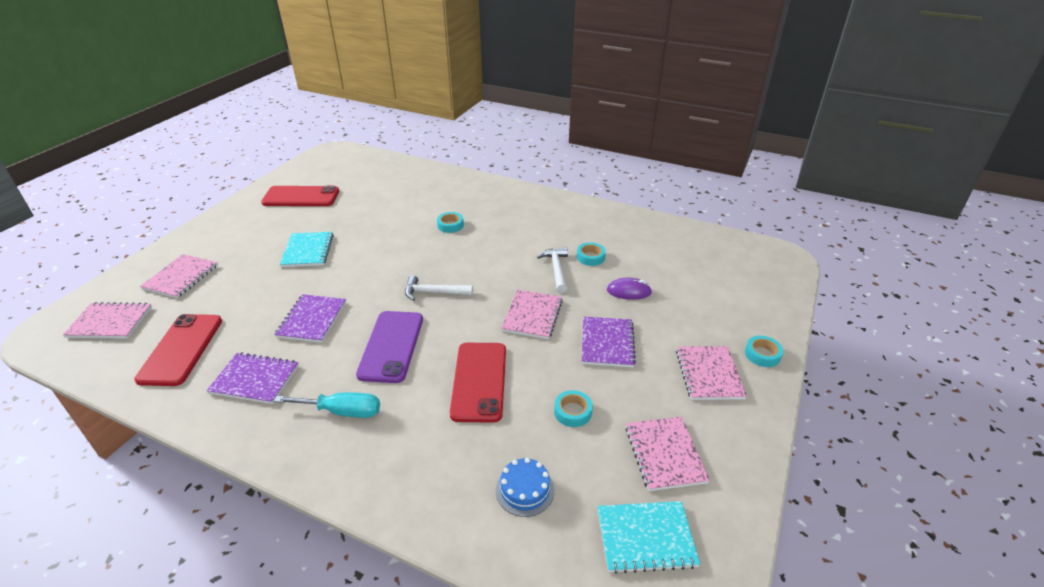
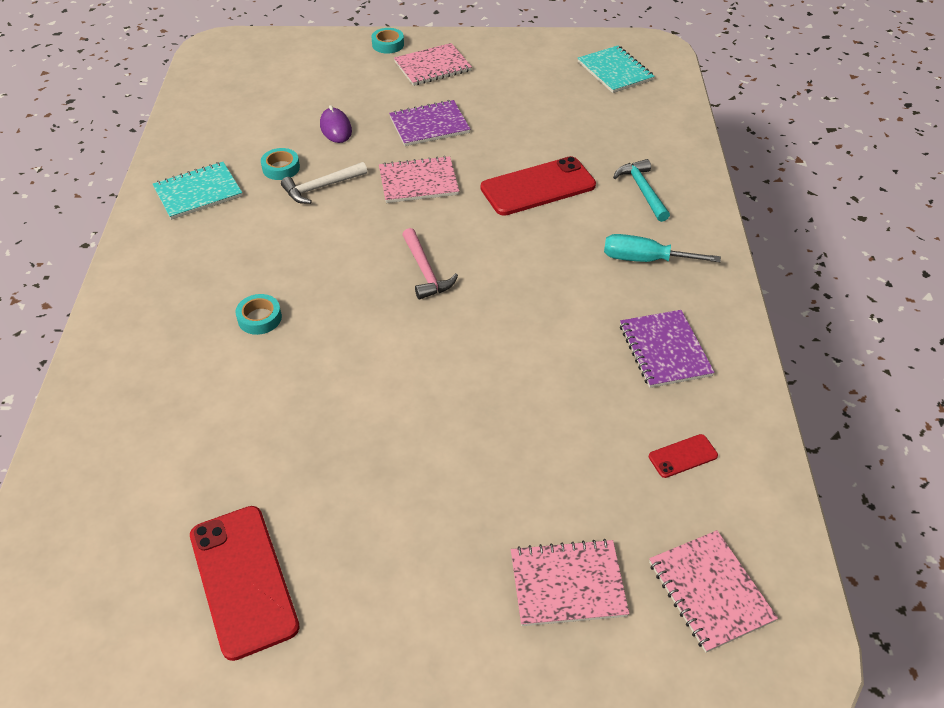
camera: 115 degrees left, 10 degrees up
(181, 349) = (683, 456): red phone -> red phone, size x0.46
(307, 251) = (408, 455): turquoise notebook -> turquoise notebook (198, 192)
(312, 319) = (545, 357): purple notebook -> none
(342, 411) = (644, 259): turquoise screwdriver -> turquoise screwdriver turned 60 degrees counterclockwise
(391, 346) = (537, 266): purple phone -> none
(421, 453) = (642, 191): none -> turquoise hammer
(434, 292) = (425, 271): white hammer -> pink hammer
(525, 490) = (626, 128): blue cake -> none
(572, 412) = (531, 125): turquoise tape -> none
(665, 454) = (538, 74): pink notebook -> none

